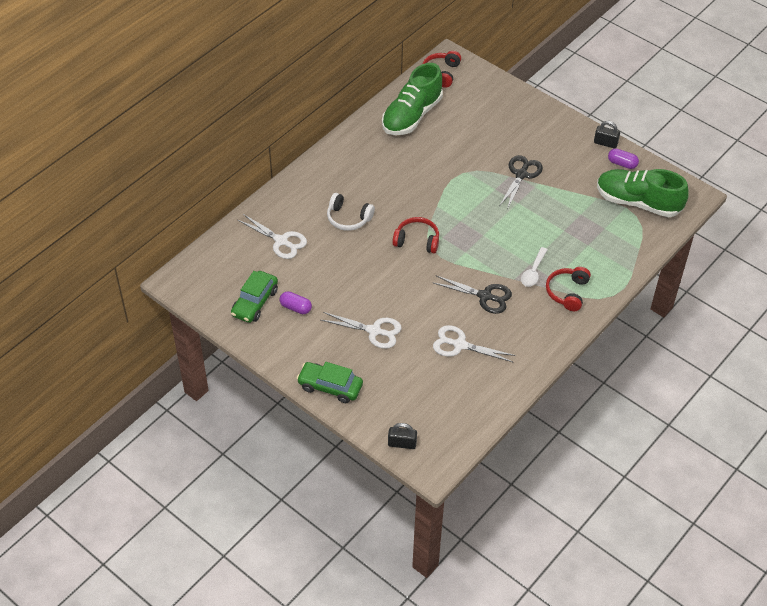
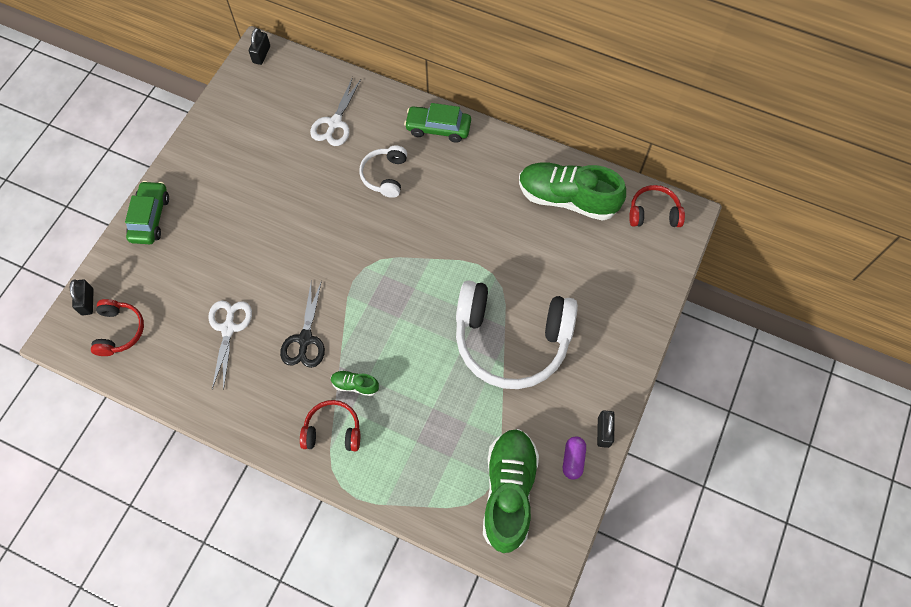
camera: 75 degrees right, 15 degrees up
(181, 280) = (261, 54): none -> black padlock
(255, 302) = (246, 123): green car -> green car (438, 128)
(296, 308) = (247, 160): purple capsule -> none
(374, 331) = (231, 240): white scissors -> none
(417, 240) = (371, 250): red headphones -> red headphones (119, 331)
(521, 174) = (511, 340): black scissors -> white headphones
(533, 272) = (355, 385): white spoon -> green shoe

